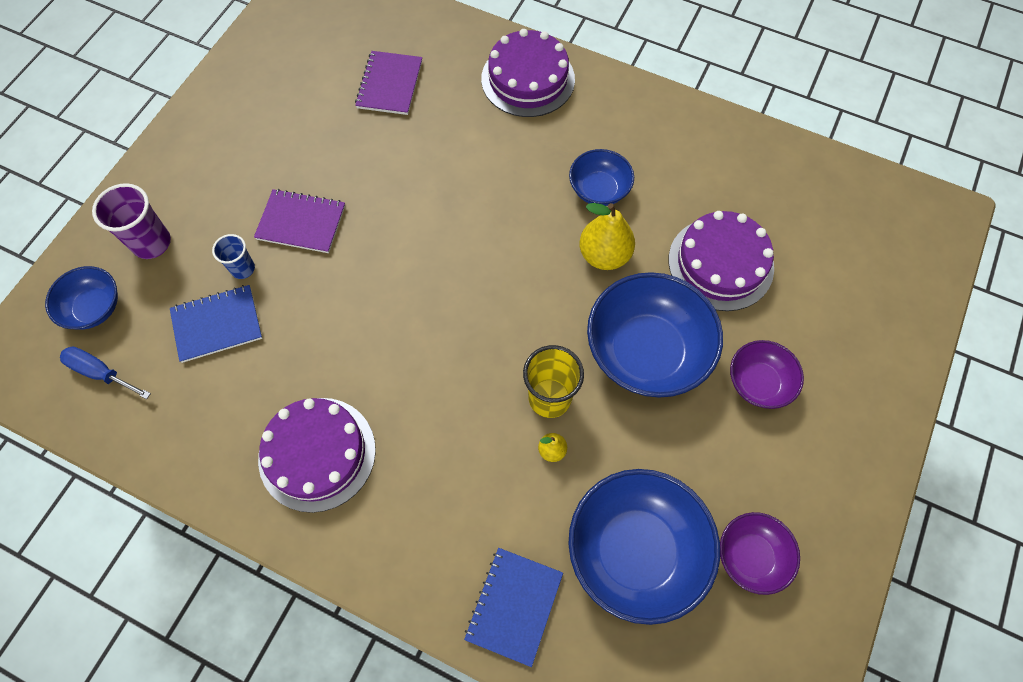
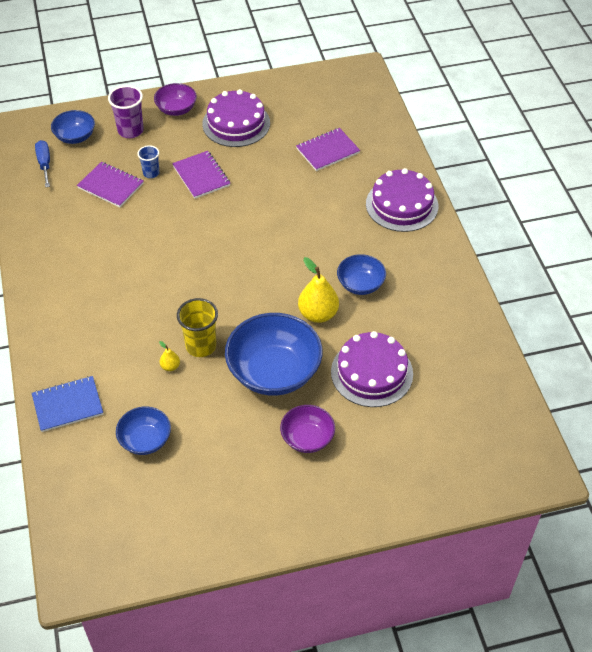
camera: 50 degrees right, 15 degrees down
(217, 324) = (110, 186): blue notebook -> purple notebook
(317, 453) = (78, 271): purple cake -> purple cake (236, 123)
(635, 551) = (145, 440): blue bowl -> blue bowl, size x0.54
(751, 556) = (190, 497): purple bowl -> purple bowl (176, 109)

